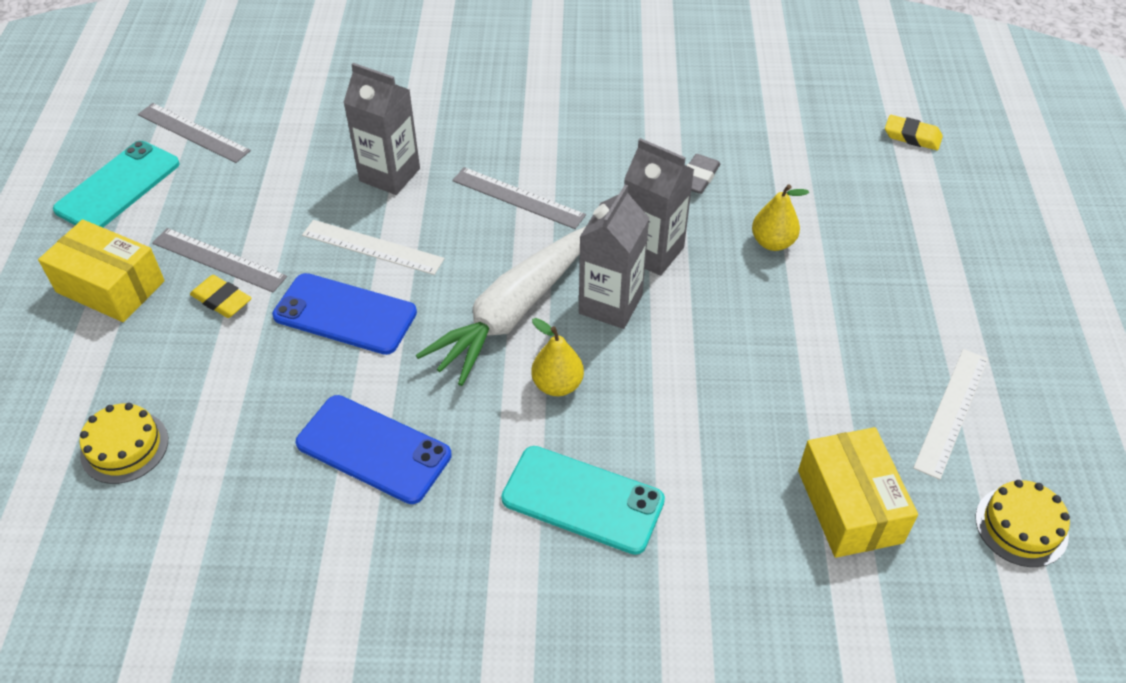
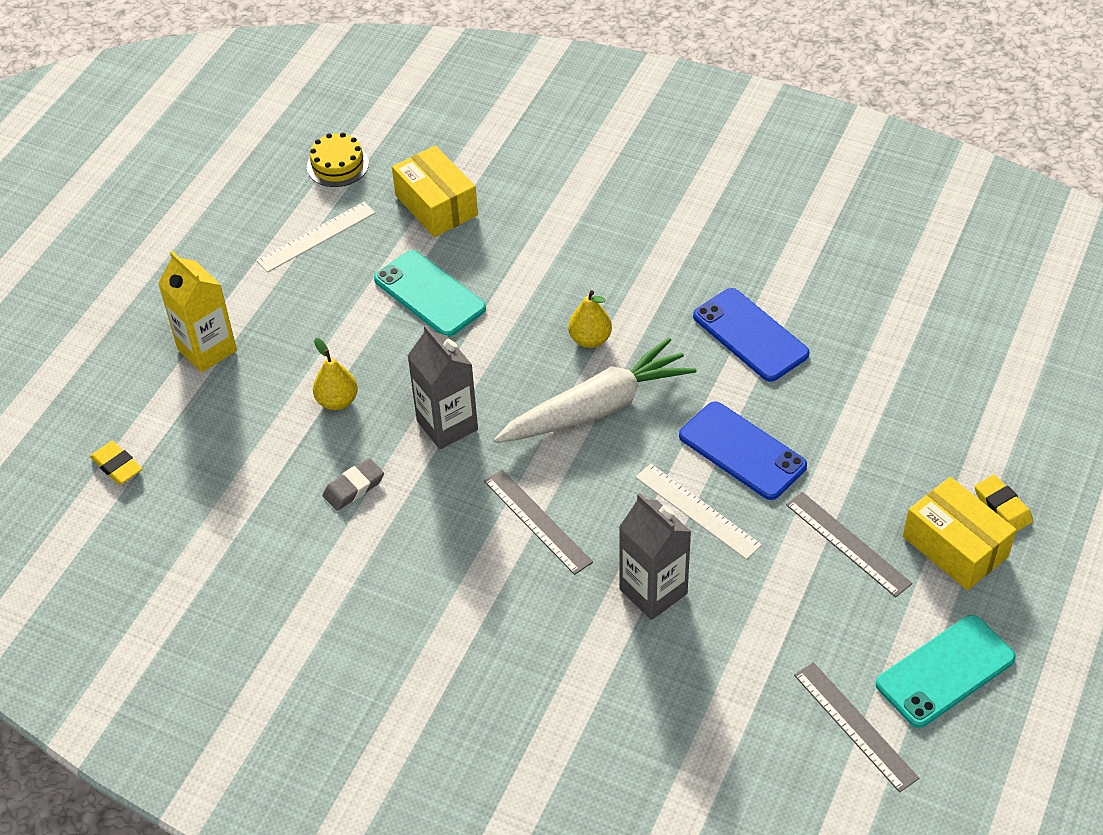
camera: 155 degrees left, 0 degrees up
(124, 447) = (945, 393): yellow cake -> none
(222, 300) = (850, 499): yellow eraser -> yellow eraser (1002, 507)
(582, 500) = (612, 259): turquoise phone -> turquoise phone (429, 294)
(610, 304) = (511, 390): grey carton -> none
(849, 506) = (436, 205): yellow box -> yellow box turned 45 degrees counterclockwise
(939, 251) = (207, 350): none -> yellow carton

